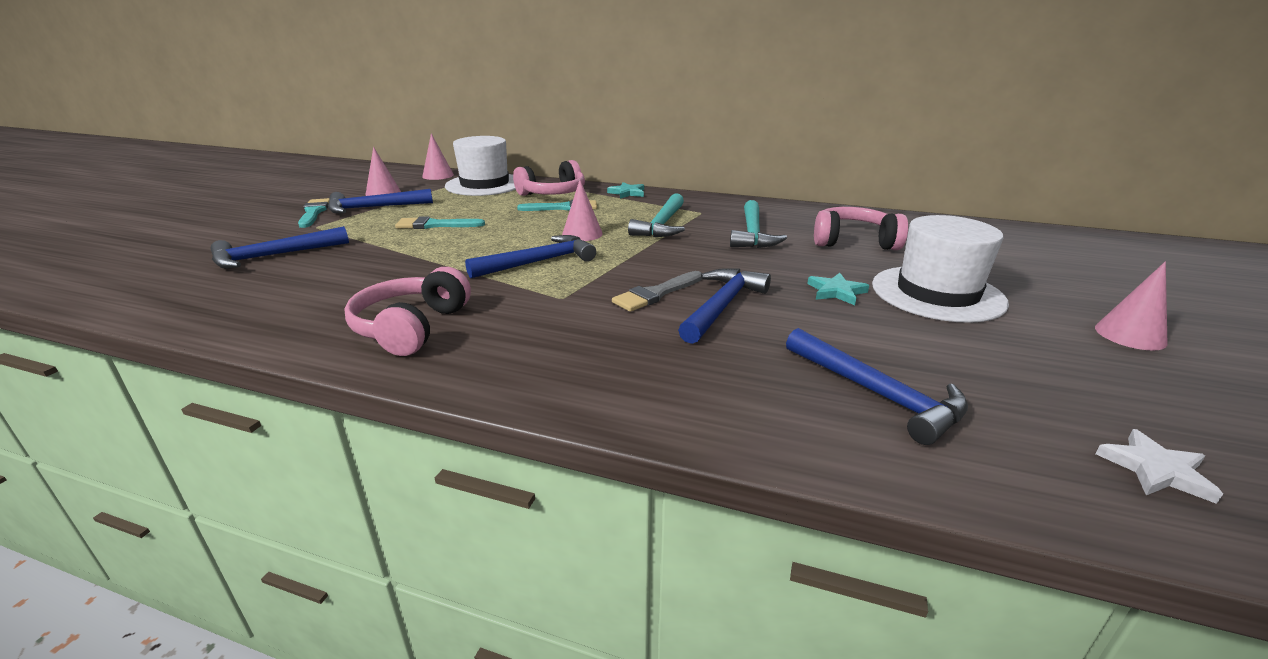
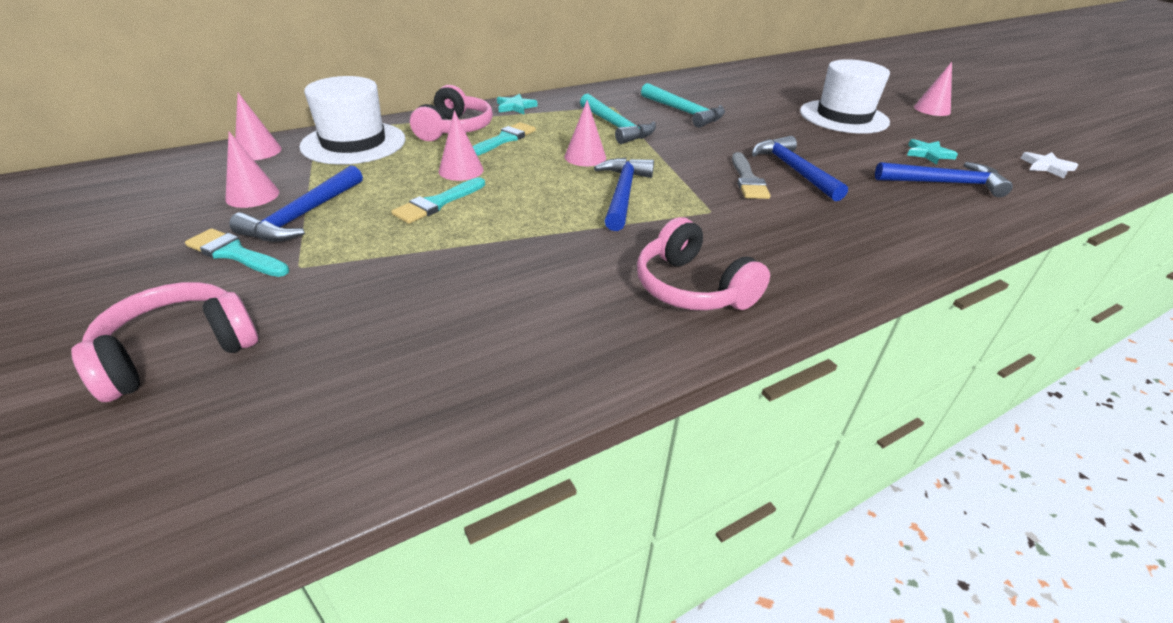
camera: 50 degrees left, 10 degrees up
(274, 256) = (365, 316): blue hammer -> none
(492, 214) = (461, 170): none -> pink cone
(836, 292) = (811, 135): turquoise star -> turquoise star (928, 154)
(853, 242) = (742, 97): pink headphones -> pink headphones (178, 353)

